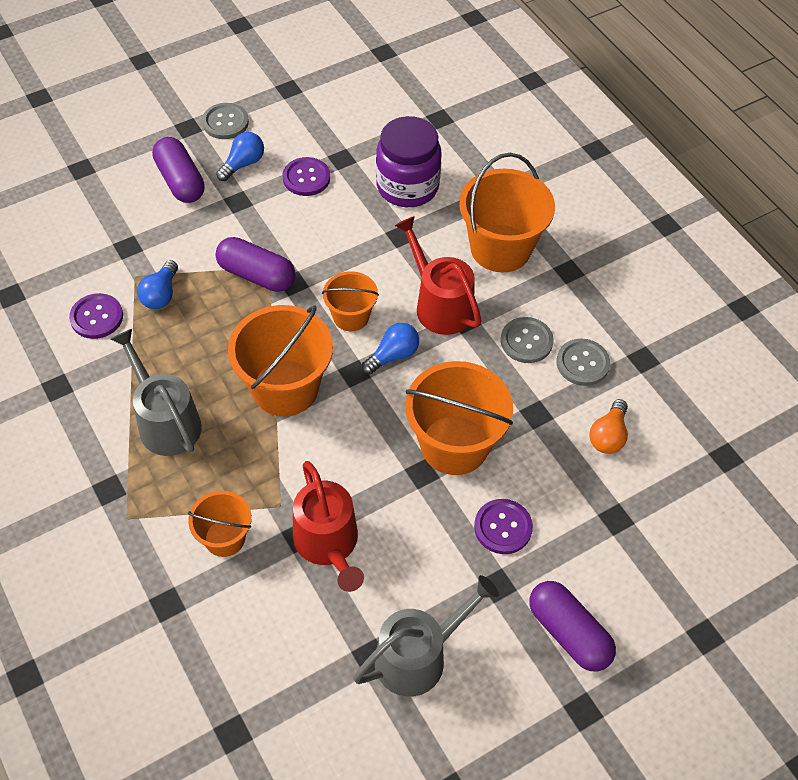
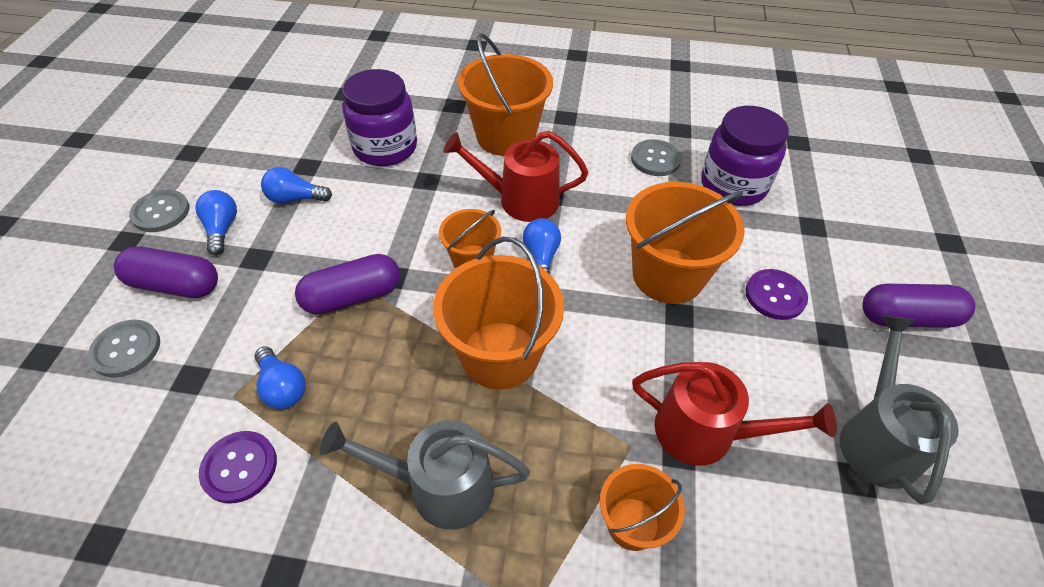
camera: 50 degrees left, 5 degrees down
(306, 178) = (295, 198): purple button -> blue light bulb
(526, 341) = (606, 175): grey button -> grey button (126, 349)
(608, 436) = (733, 185): orange light bulb -> purple jar

